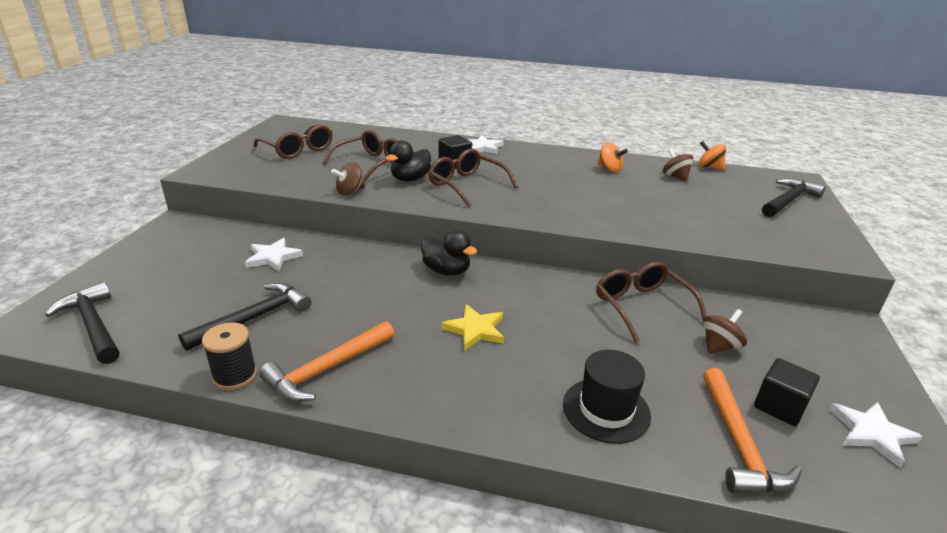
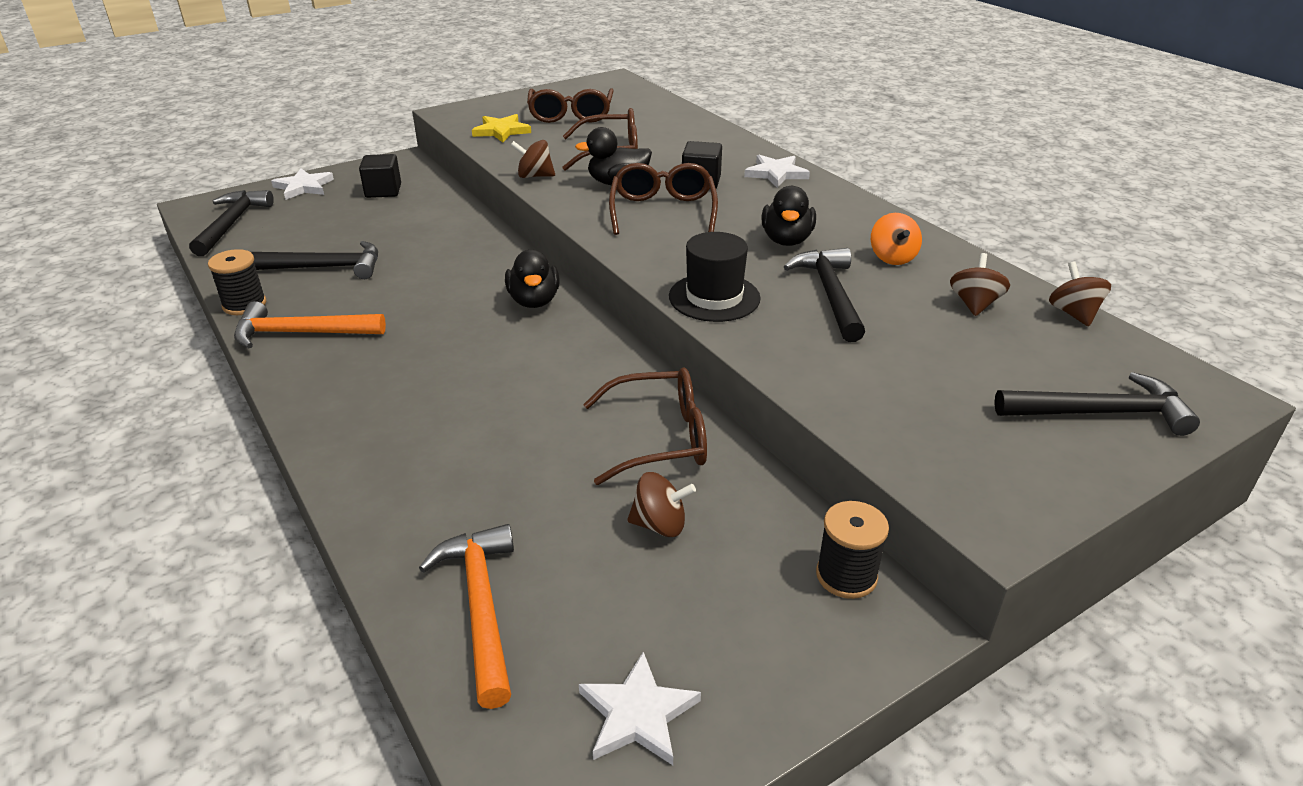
camera: 45 degrees right, 5 degrees up
(273, 257) = (419, 222): white star -> white star (303, 187)
(475, 330) = (457, 366): yellow star -> yellow star (501, 131)
(553, 178) = (786, 240): none -> black duck
(606, 410) = (429, 497): black hat -> black hat (714, 297)
(621, 195) = (830, 294): none -> black hammer
(642, 307) = (659, 438): brown glasses -> brown glasses turned 60 degrees clockwise
(709, 167) = (1073, 314): orange spinning top -> brown spinning top
(738, 443) = (481, 607): orange hammer -> orange hammer turned 120 degrees clockwise
(779, 406) = (594, 615): black cube -> black cube (383, 191)
(808, 320) = (846, 575): none -> black spool

